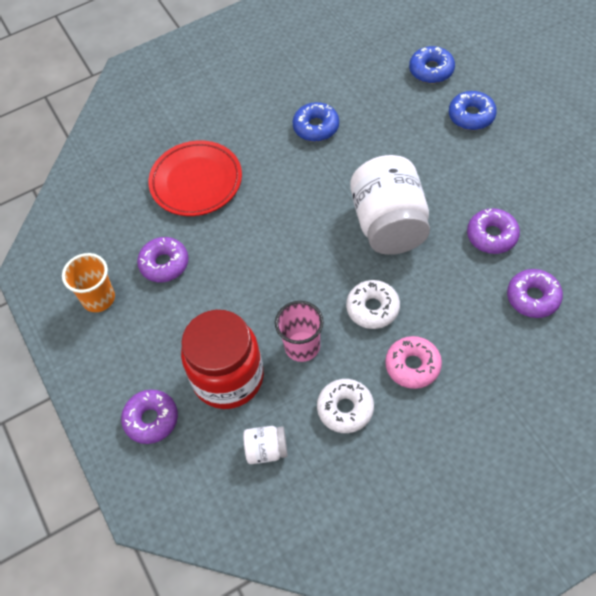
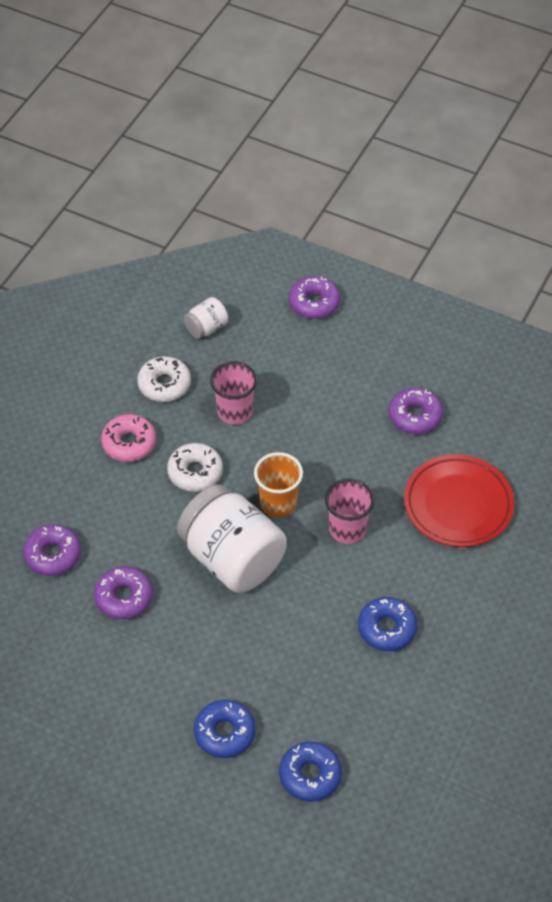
camera: 140 degrees right, 5 degrees down
(98, 298) = (444, 361): orange cup -> orange cup (278, 503)
(228, 377) = (278, 359): red jar -> none
(288, 203) = (347, 529): none -> pink cup

